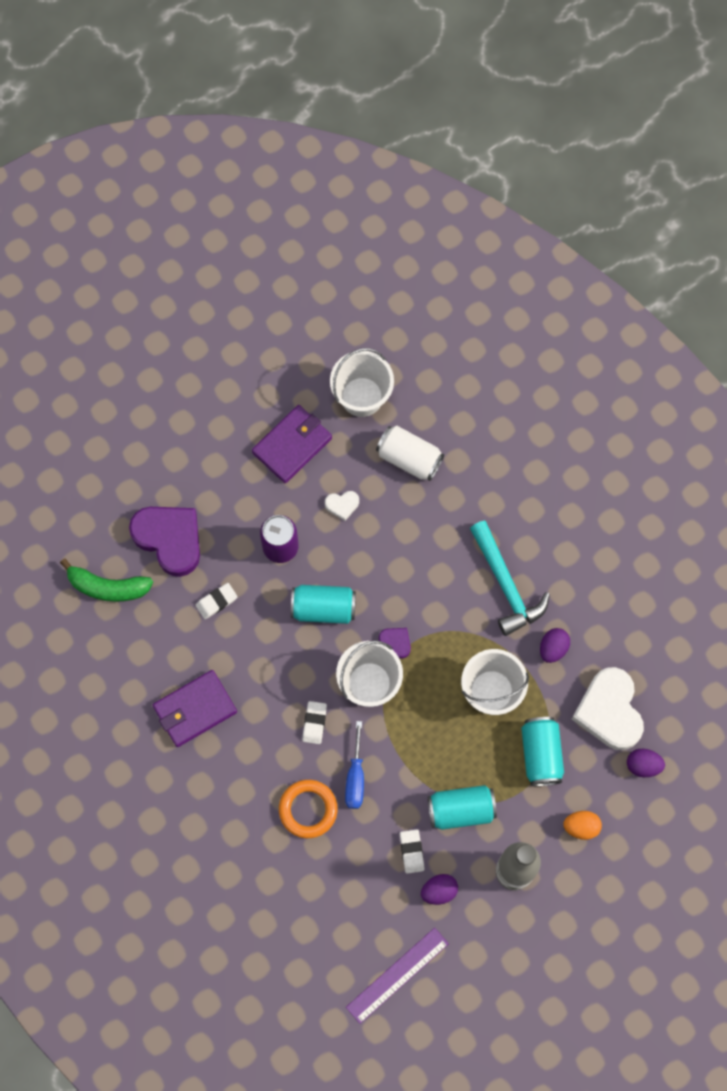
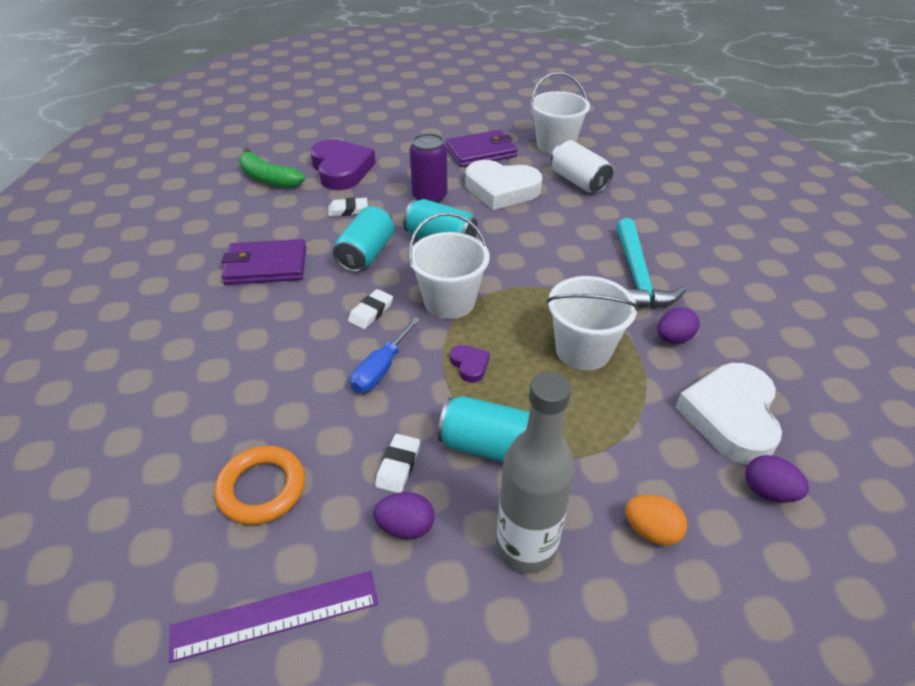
camera: 25 degrees right, 30 degrees down
(308, 809) = (307, 378): orange ring -> orange ring (262, 488)
(342, 505) = (501, 190): white heart -> white heart, size x2.28
(396, 642) = (497, 282): purple heart -> purple heart (469, 365)
(541, 754) = (621, 428): turquoise can -> turquoise can (366, 254)

